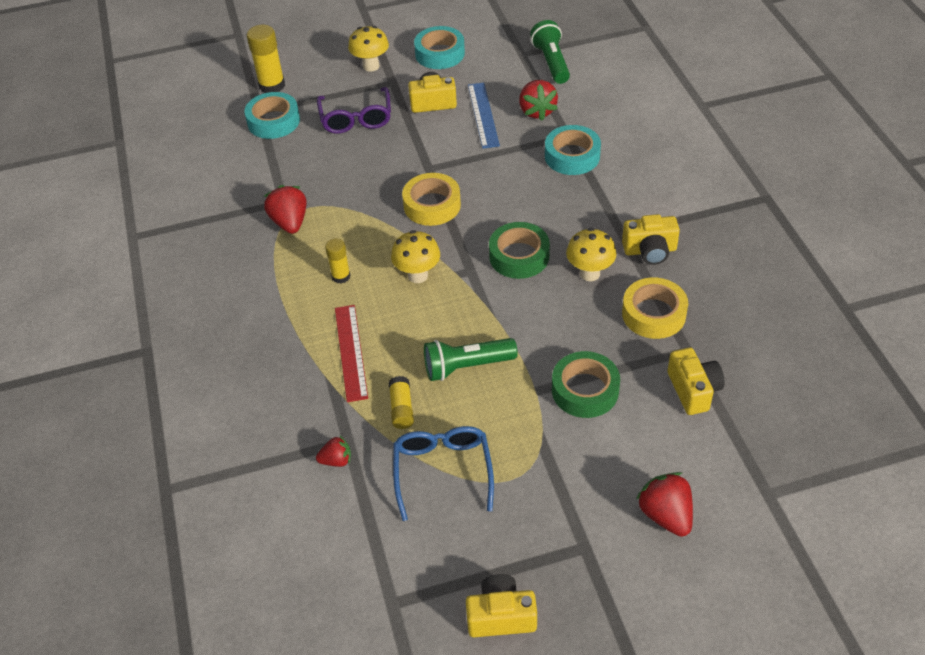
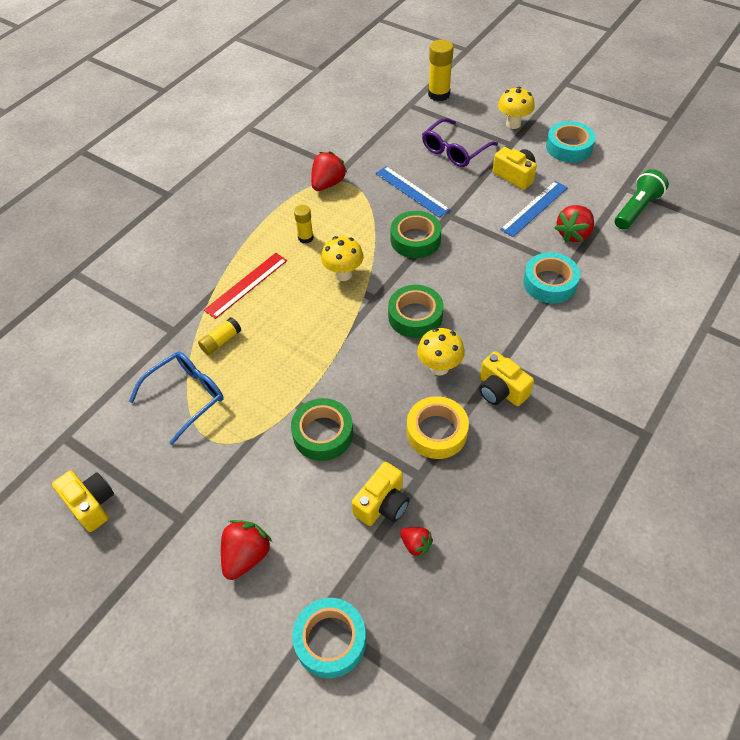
camera: 50 degrees right, 5 degrees up
(273, 121) = (407, 117): turquoise tape -> turquoise tape (330, 640)
(336, 460) = (153, 336): red strawberry -> red strawberry (416, 545)
(371, 173) = (412, 191): none -> blue ruler
(432, 205) = (415, 239): yellow tape -> green tape
(467, 366) = (286, 352): green flashlight -> none

